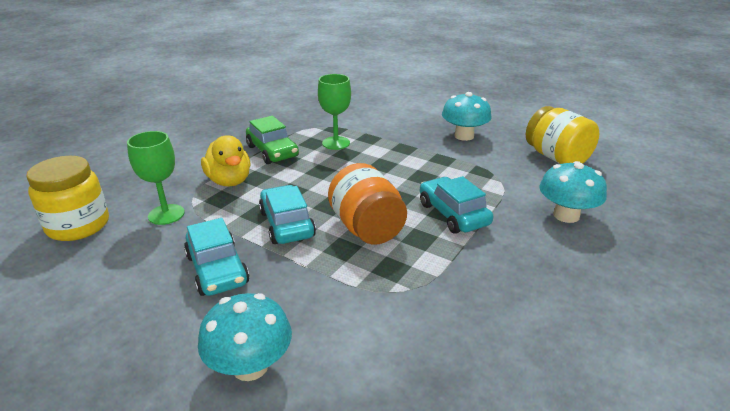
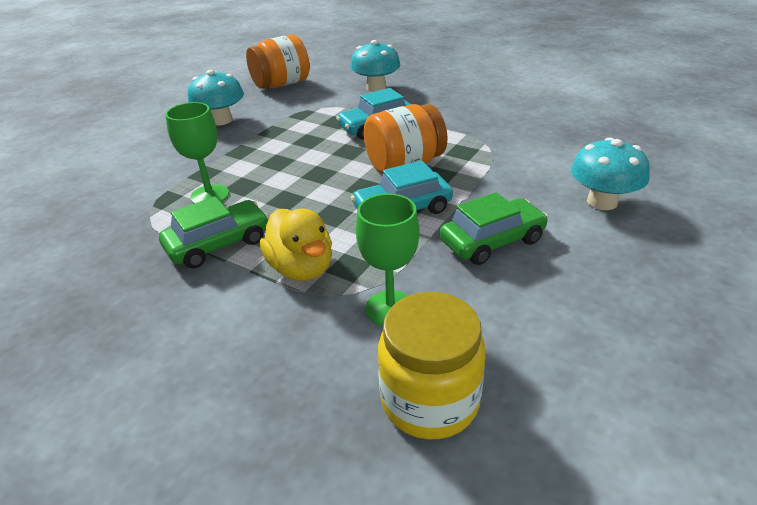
camera: 90 degrees left, 5 degrees up
(217, 269) = (492, 241): turquoise car -> green car
(229, 181) = (301, 268): yellow duck -> yellow duck turned 90 degrees clockwise
(556, 158) = (281, 84): yellow jar -> orange jar

